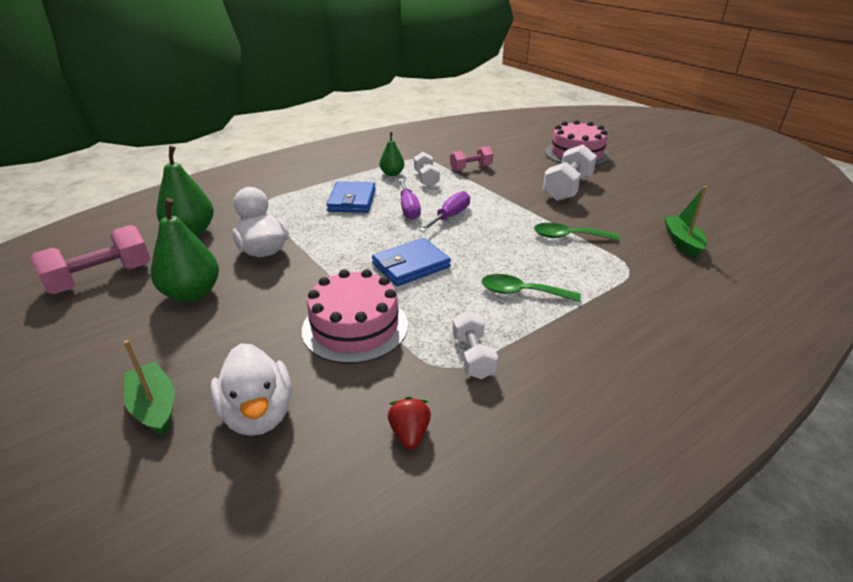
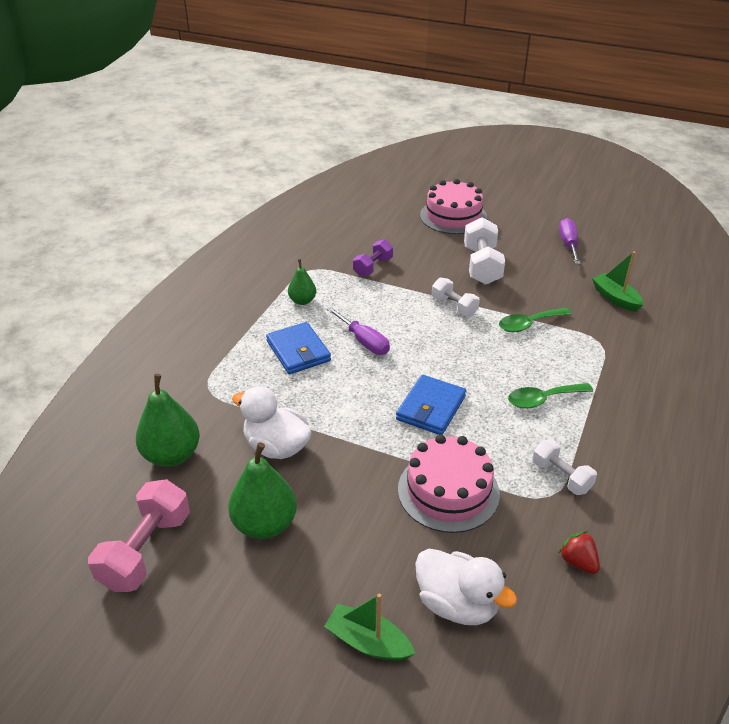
camera: 30 degrees left, 5 degrees up
(426, 179) = (343, 296): white dumbbell -> white dumbbell (454, 306)
(450, 216) = (411, 337): purple screwdriver -> purple screwdriver (568, 244)
(471, 168) = (373, 267): pink dumbbell -> purple dumbbell

